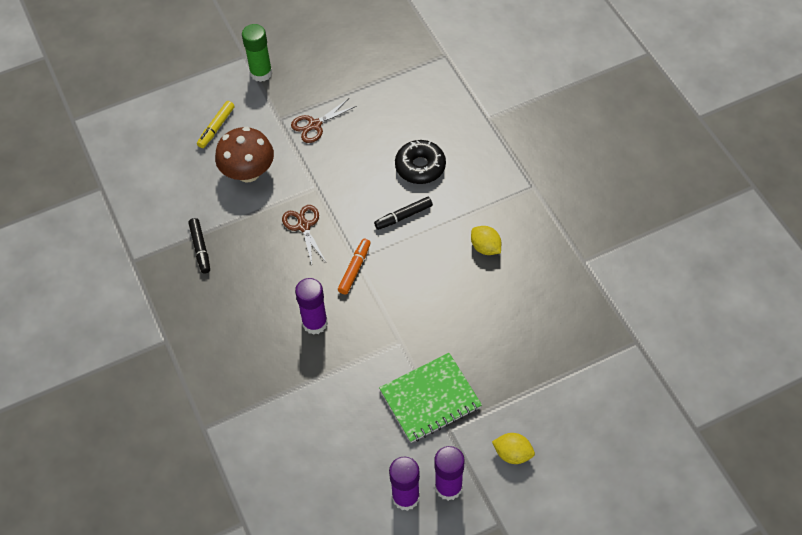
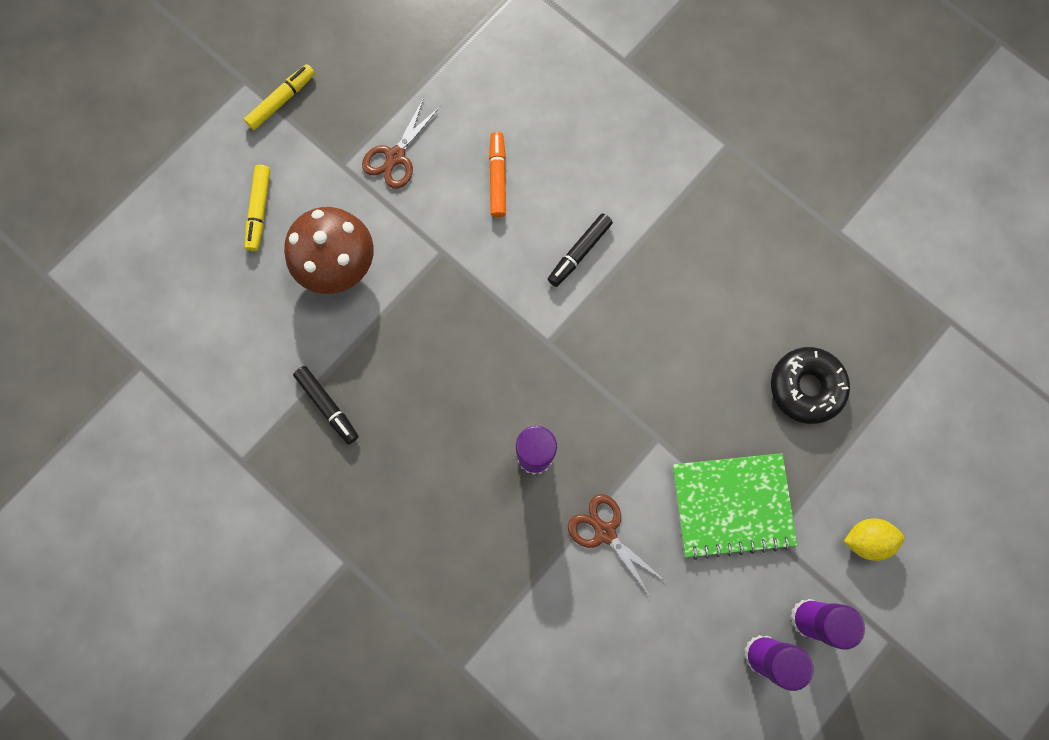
camera: 25 degrees left, 20 degrees up
(261, 73) = (281, 101): green glue stick -> yellow marker
(304, 226) = (453, 318): brown scissors -> brown scissors (605, 532)
(354, 269) = (550, 356): orange marker -> orange marker (497, 178)
(420, 167) = (568, 169): black donut -> black donut (806, 387)
(430, 399) = (732, 505): green notebook -> green notebook turned 45 degrees clockwise
(485, 247) = (706, 258): yellow lemon -> none

